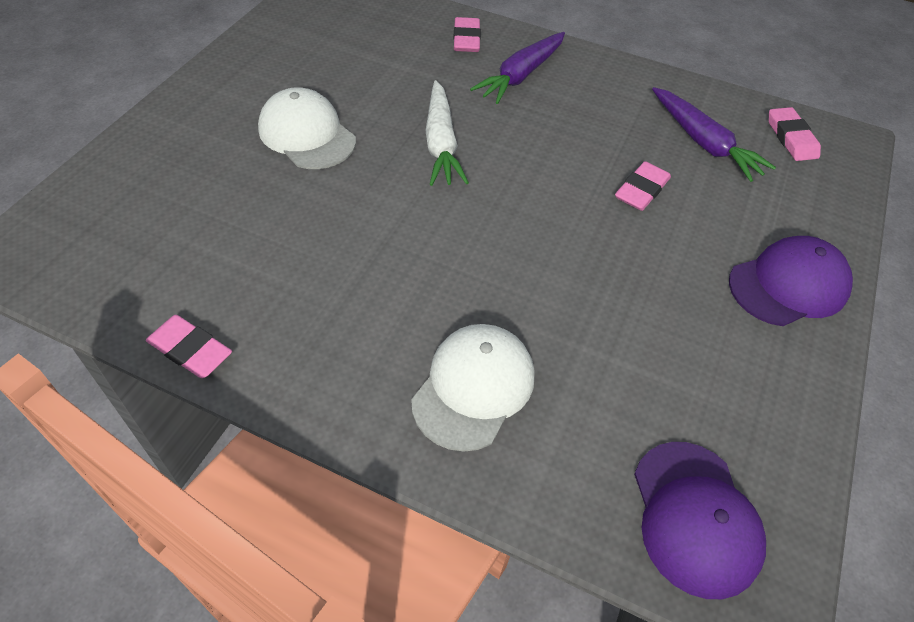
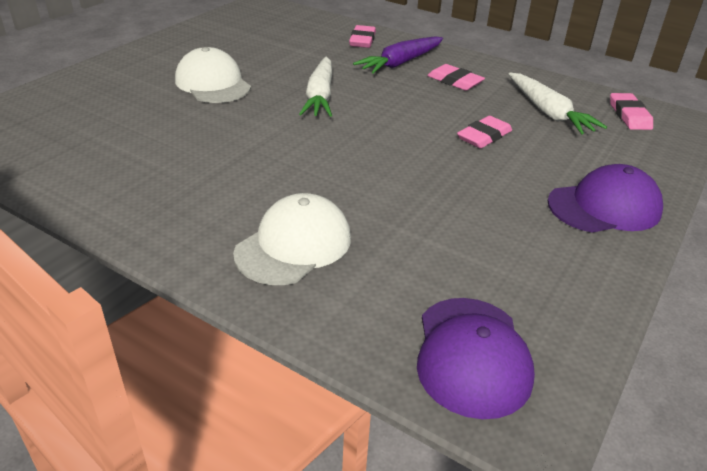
camera: 10 degrees right, 15 degrees down
(190, 350) = (65, 198): pink eraser -> pink eraser (454, 81)
(704, 143) = (548, 112): purple carrot -> white carrot

